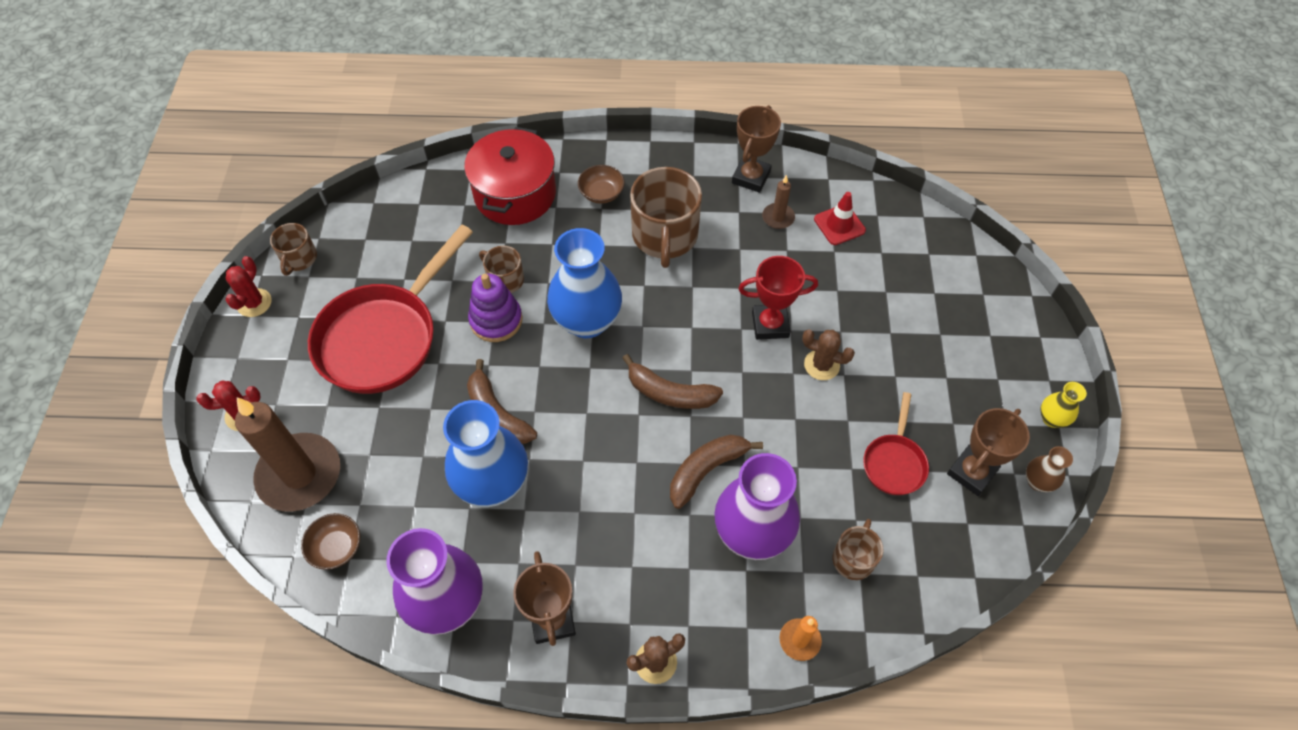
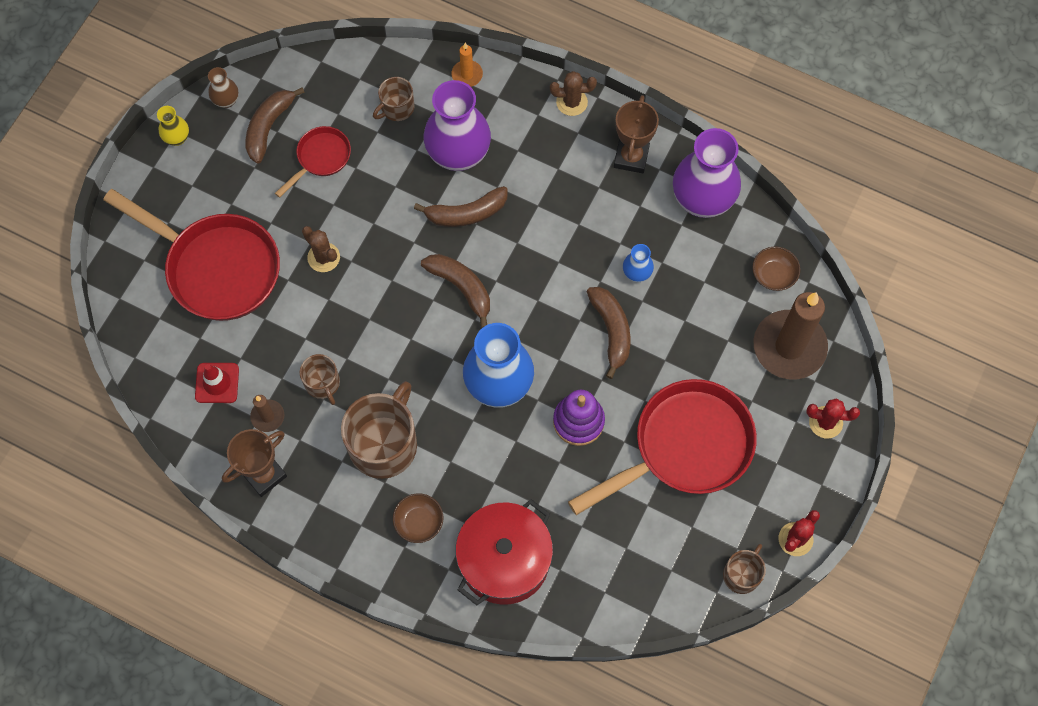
camera: 155 degrees left, 10 degrees up
(493, 483) = (636, 273): blue vase -> blue vase, size x0.45
(505, 279) = (554, 462): brown mug -> brown mug (322, 383)
(770, 324) = (343, 312): red trophy -> none
(913, 314) = (216, 268): none -> red pan
(971, 472) = (269, 127): brown trophy -> brown banana

